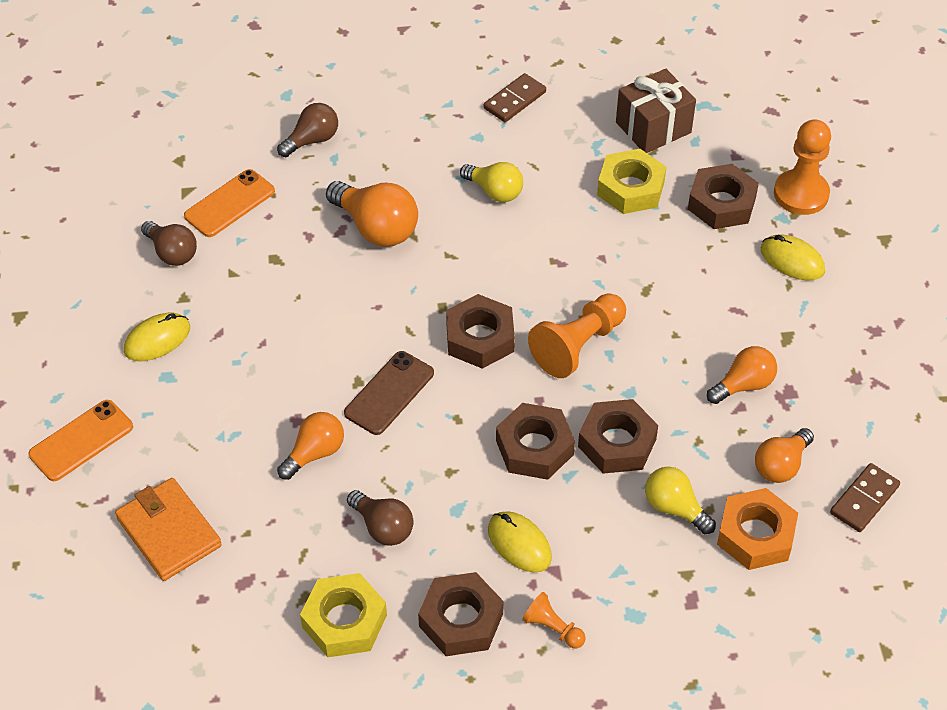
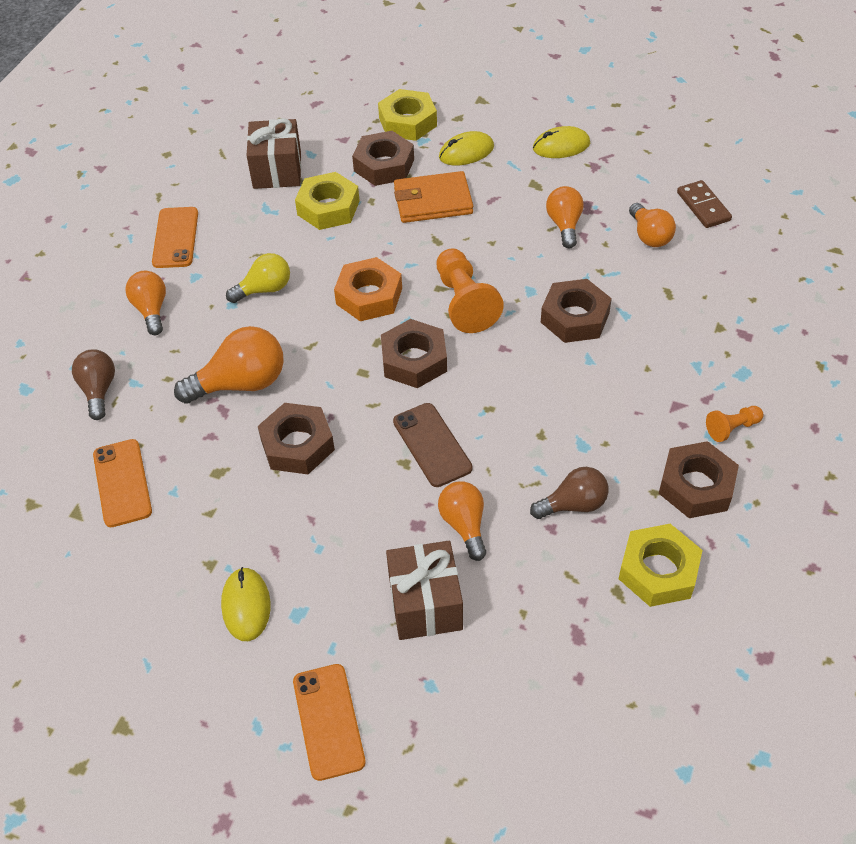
camera: 60 degrees left, 0 degrees up
(169, 532) = (487, 679): orange wallet -> orange wallet (433, 201)
(172, 253) = (146, 553): brown light bulb -> none
(220, 459) = (425, 604): none -> brown gift
(419, 128) = (151, 310): none -> orange light bulb
(514, 100) = (175, 238): brown domino -> orange phone
(519, 544) = (639, 417): yellow mouse -> yellow mouse (561, 146)
(534, 447) = (549, 369): brown nut -> brown nut (297, 445)
(674, 508) = (655, 309): yellow light bulb -> none
(755, 535) = (704, 275): orange nut -> orange nut (369, 296)
(801, 194) = (408, 122): orange pawn -> yellow nut

